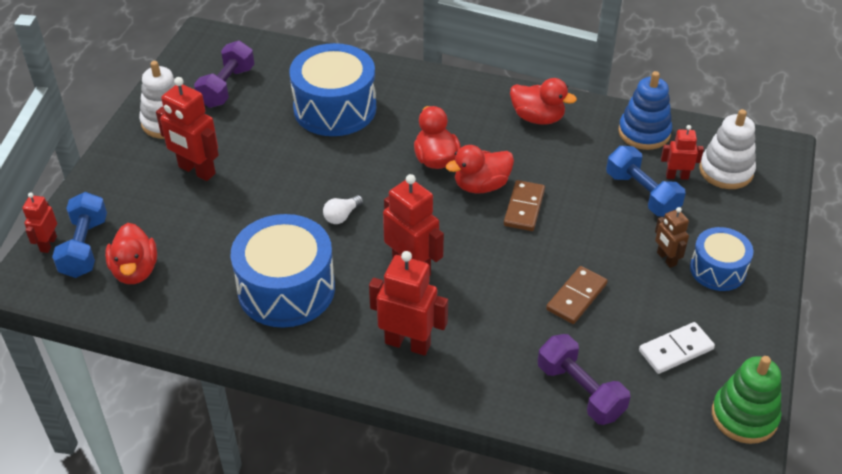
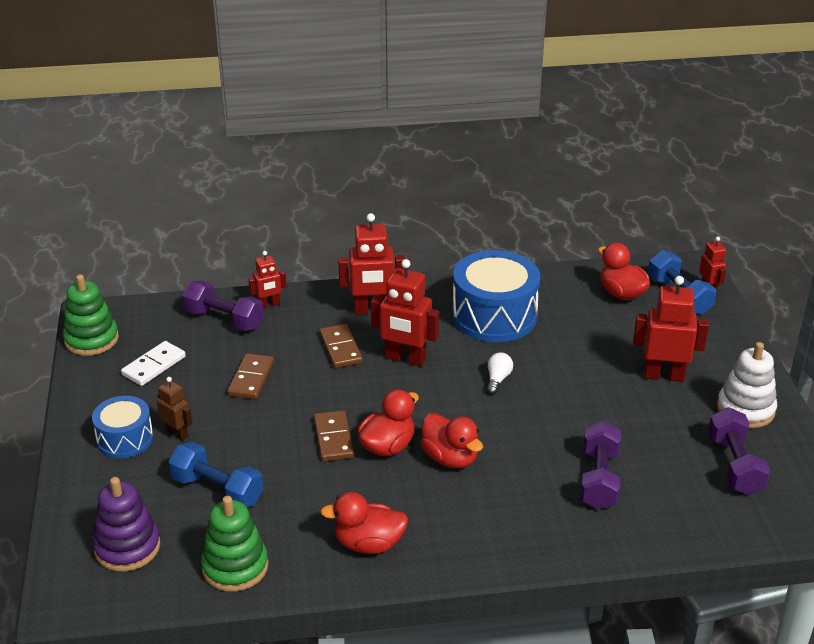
camera: 155 degrees right, 10 degrees down
(335, 108) = (599, 479): blue drum -> purple dumbbell
(469, 303) = (340, 348): none -> brown domino
(644, 132) = (235, 567): blue stacking toy -> green stacking toy
(677, 176) = (183, 522): red robot -> red robot (269, 305)
(726, 171) = (127, 547): white stacking toy -> purple stacking toy

